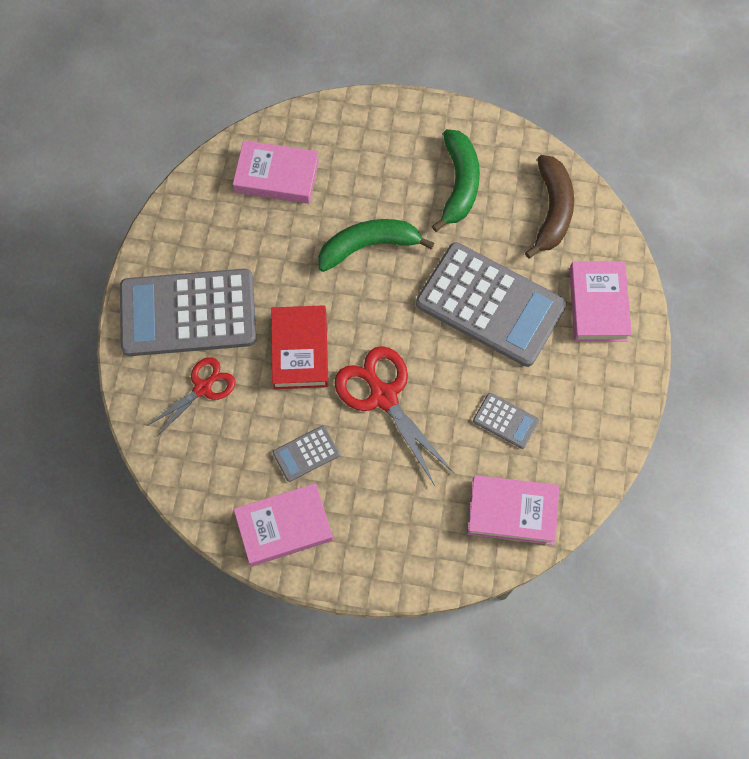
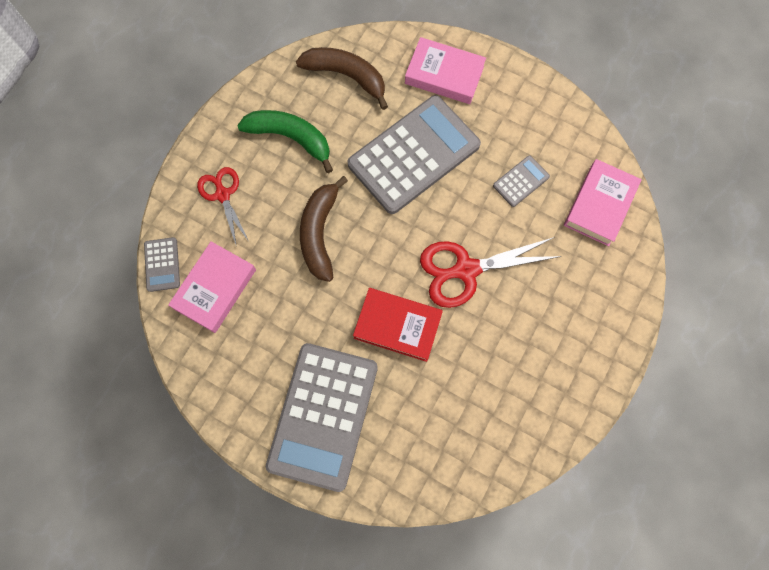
camera: 70 degrees left, 5 degrees up
(203, 388) = (403, 425): red scissors -> red scissors (223, 194)
(284, 526) = (558, 394): pink book -> none
(306, 454) = (497, 353): grey calculator -> grey calculator (162, 264)
(369, 246) = (320, 233): green banana -> brown banana

